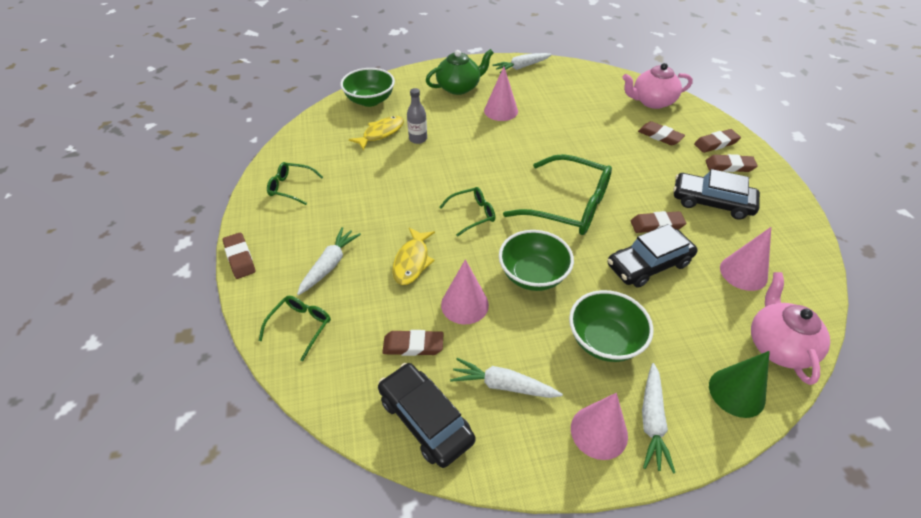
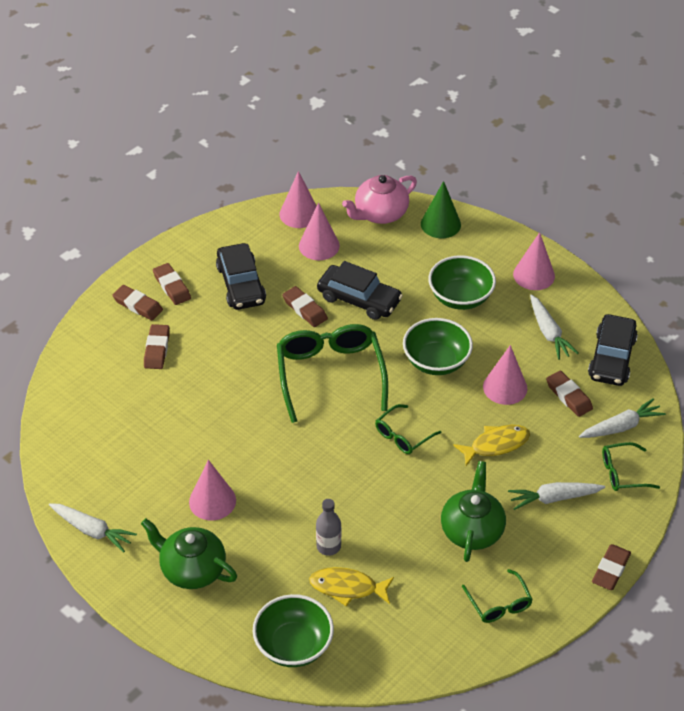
camera: 125 degrees left, 0 degrees up
(356, 205) = (472, 530): none -> green teapot
(472, 214) = (403, 435): green glasses -> green glasses turned 75 degrees counterclockwise
(652, 101) = (88, 377): pink teapot -> none
(652, 421) = (501, 254): white carrot -> white carrot (621, 426)
(802, 281) = (299, 214): none -> pink cone

